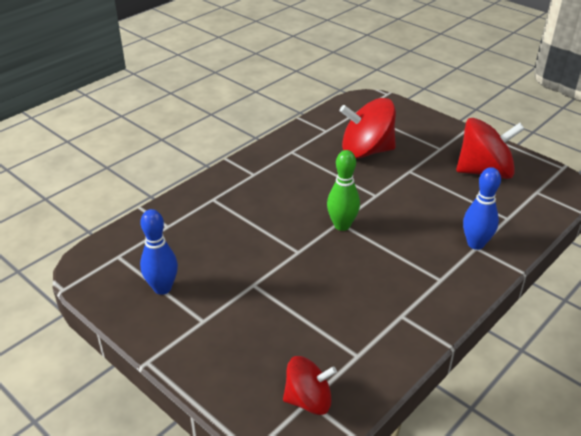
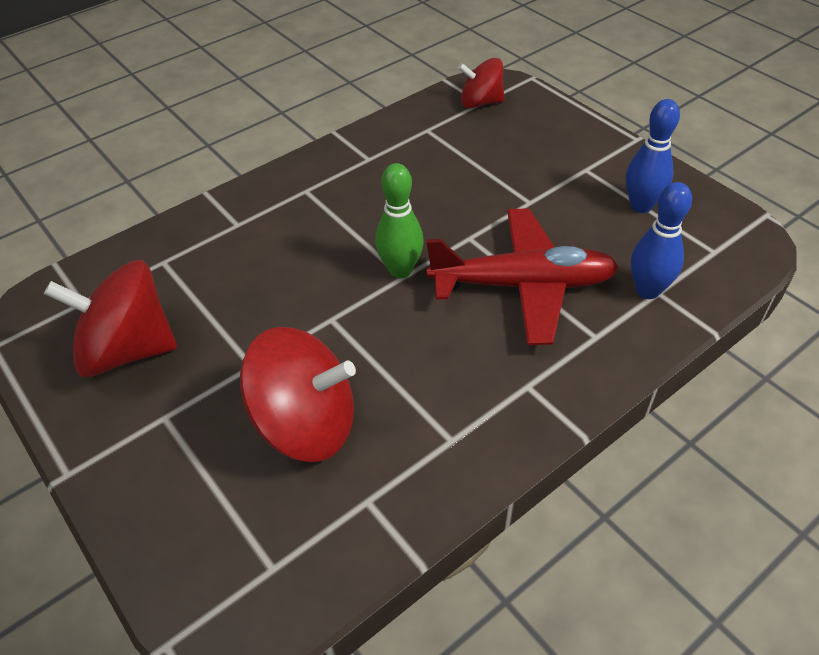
camera: 170 degrees left, 10 degrees up
(257, 223) = (523, 285): none -> red plane
(475, 244) = (234, 228): blue bowling pin -> blue bowling pin (647, 290)

